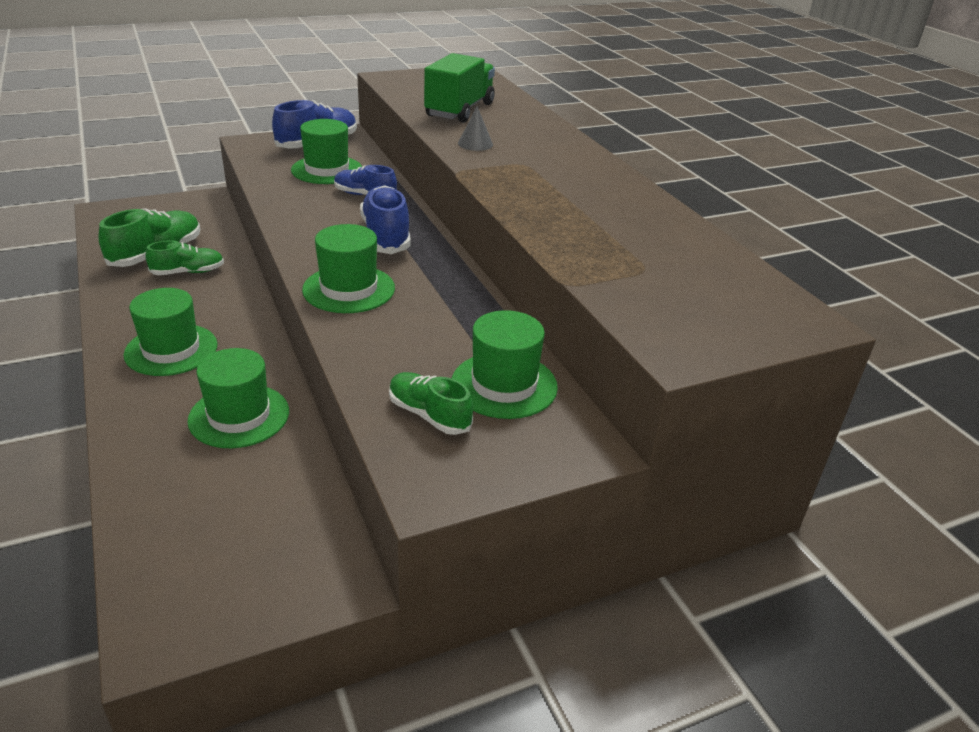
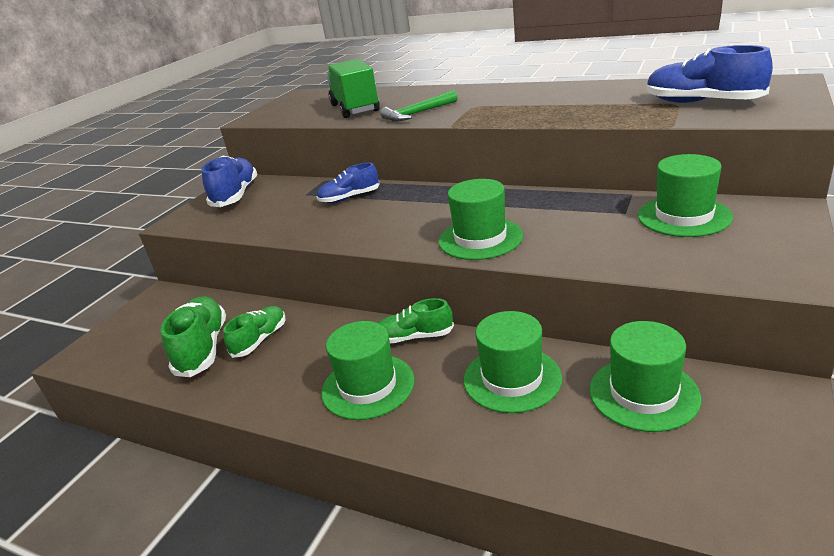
camera: 35 degrees left, 5 degrees down
(327, 170) = (284, 202): green hat -> green hat (643, 393)
(386, 236) = (423, 205): blue shoe -> blue shoe (702, 102)
(429, 415) = (695, 252): green shoe -> green shoe (414, 337)
(475, 144) = (418, 113): grey cone -> green hammer

